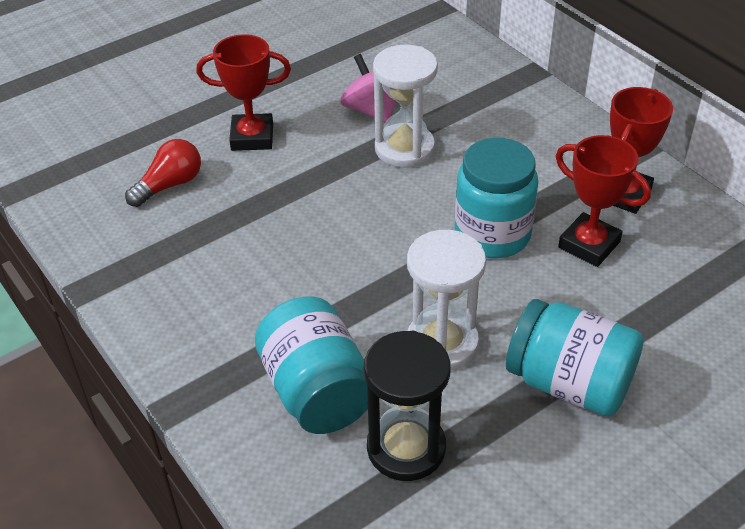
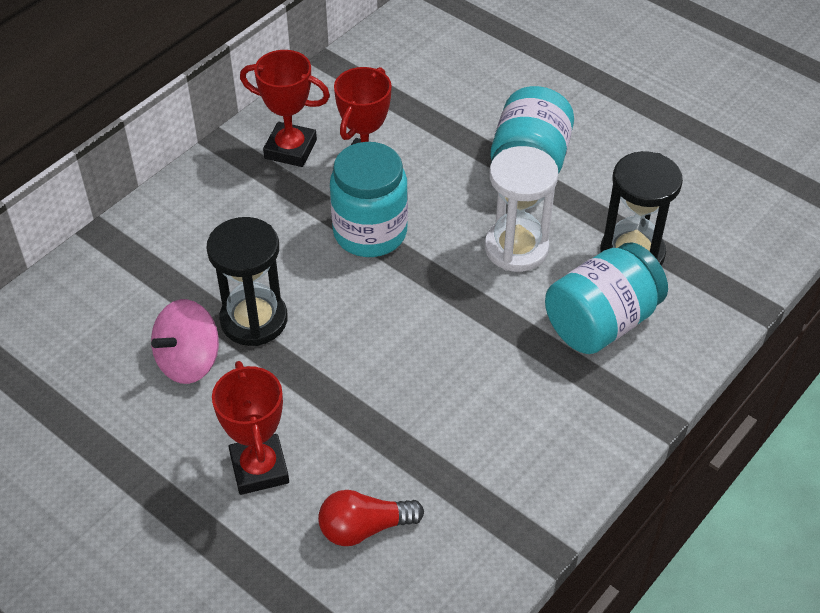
camera: 105 degrees left, 5 degrees up
(170, 185) = (364, 528): red light bulb -> red light bulb turned 45 degrees counterclockwise
(404, 149) = (254, 320): white hourglass -> black hourglass

